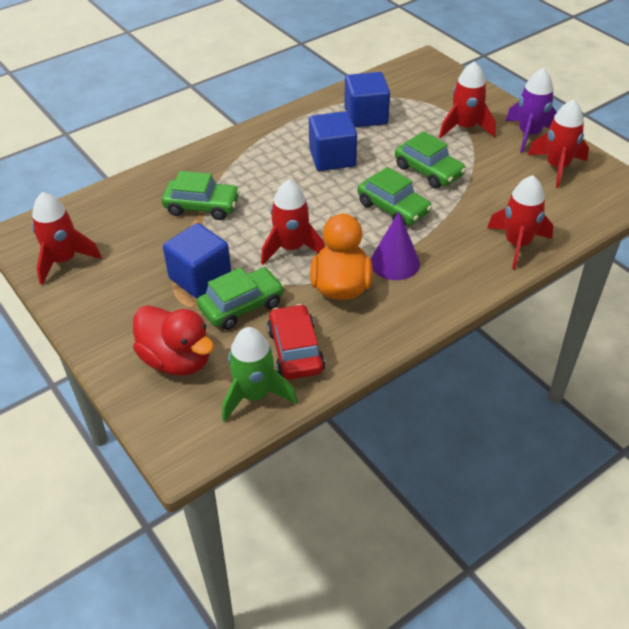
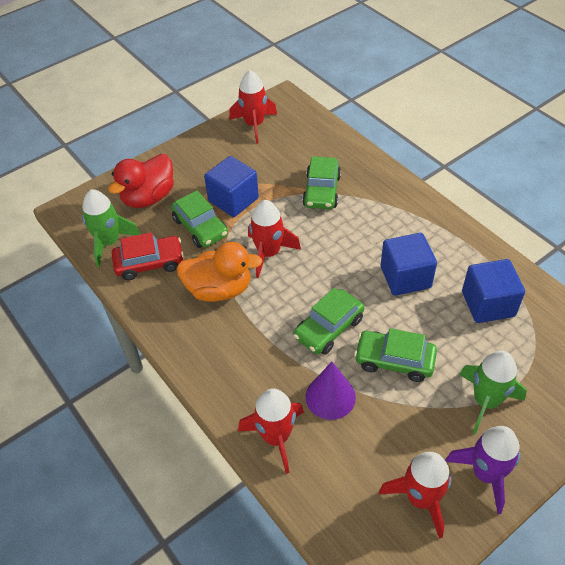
camera: 90 degrees right, 5 degrees up
(394, 262) = (249, 328): purple cone -> purple cone (330, 397)
(428, 171) = (394, 360): green car -> green car turned 60 degrees clockwise
(465, 128) = (486, 401): red rocket -> green rocket

